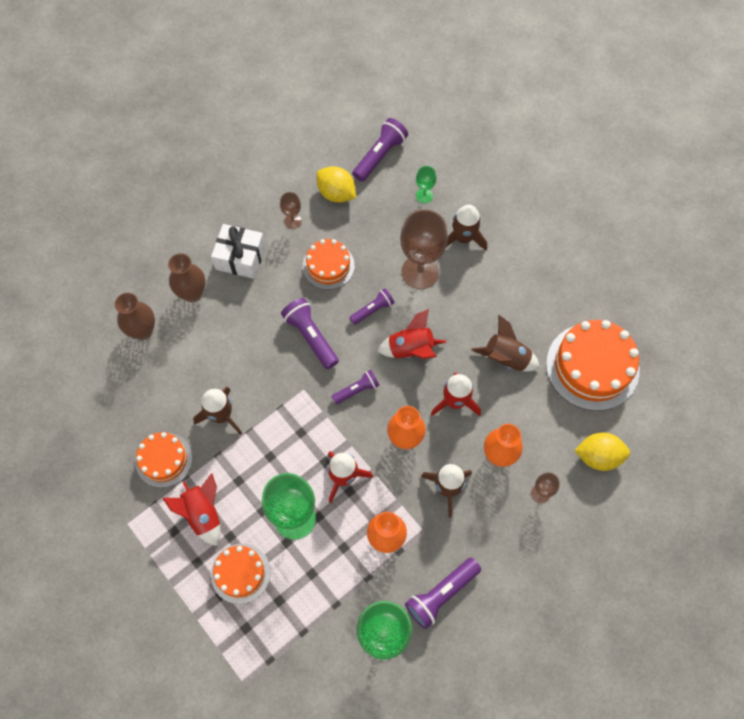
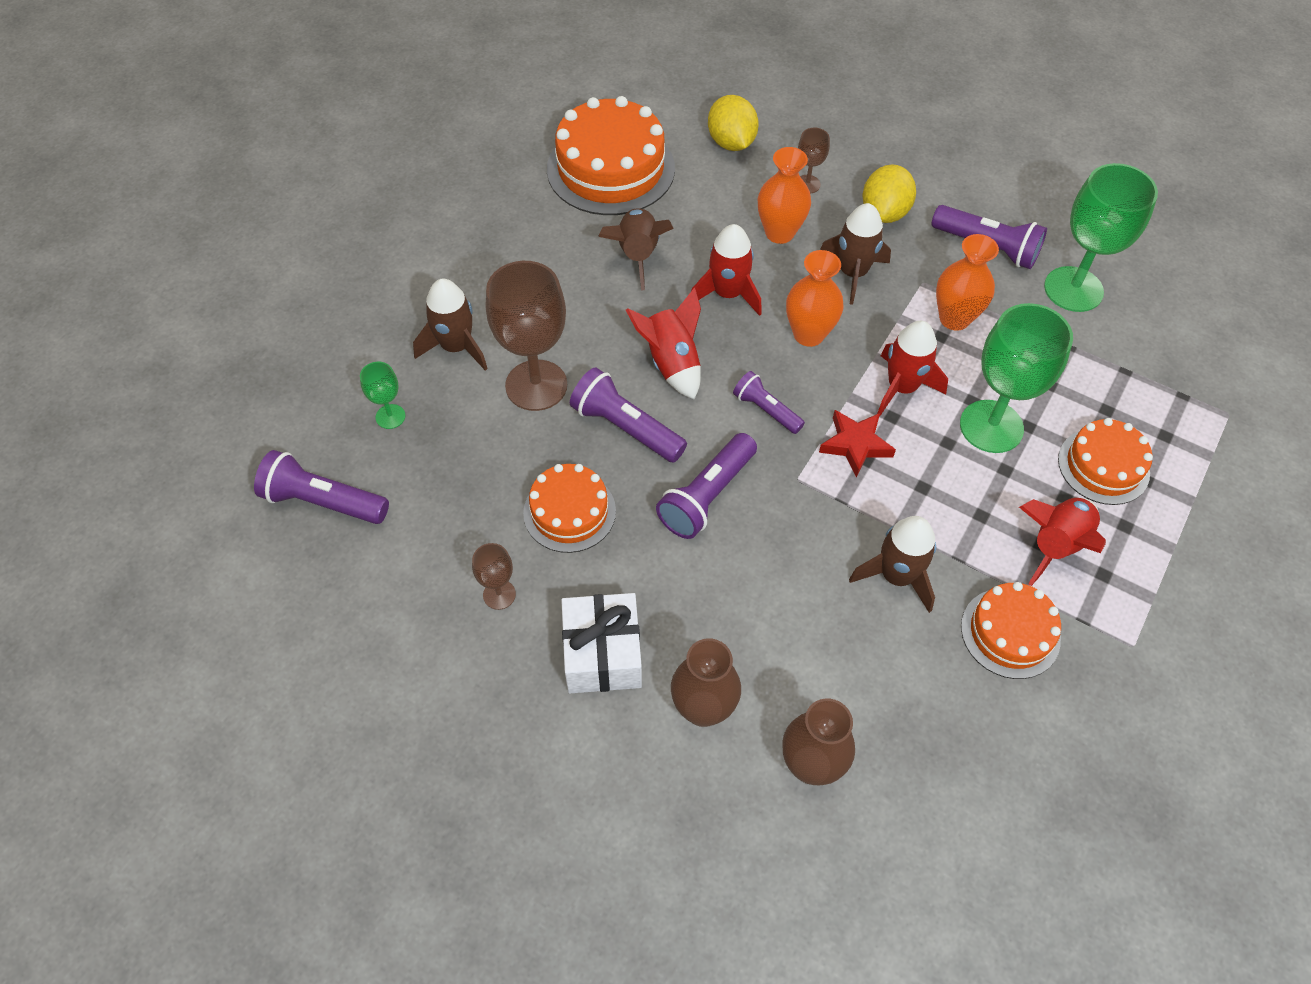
camera: 110 degrees left, 10 degrees down
(313, 431) = (855, 444): none -> red star
(336, 193) = (421, 544): yellow lemon -> yellow lemon (884, 212)
(373, 310) = (626, 427): purple flashlight -> purple flashlight, size x1.58

